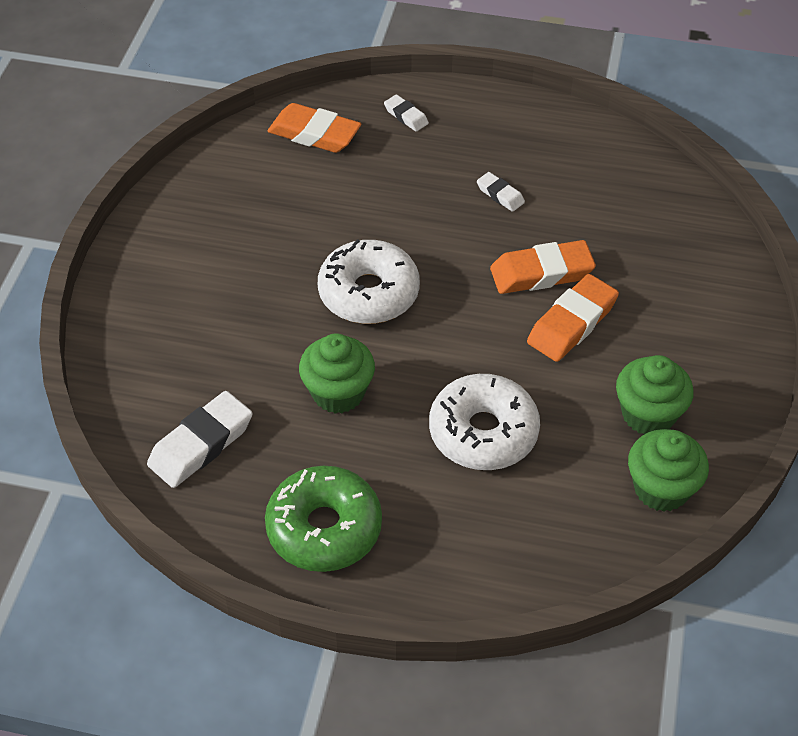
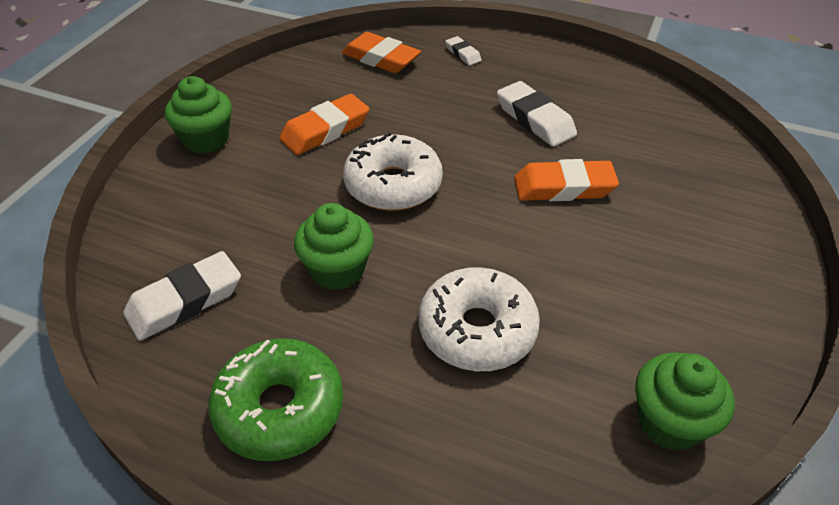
camera: 10 degrees right, 5 degrees down
(500, 195) = (535, 119): white eraser -> white eraser, size x1.88
(572, 323) = (588, 235): orange eraser -> orange eraser (325, 130)
(648, 414) = (660, 336): green cupcake -> green cupcake (206, 139)

